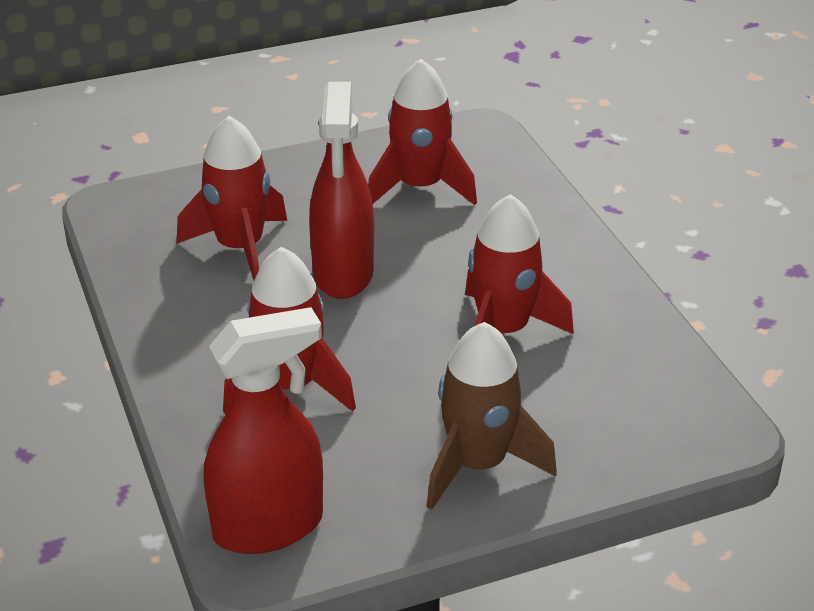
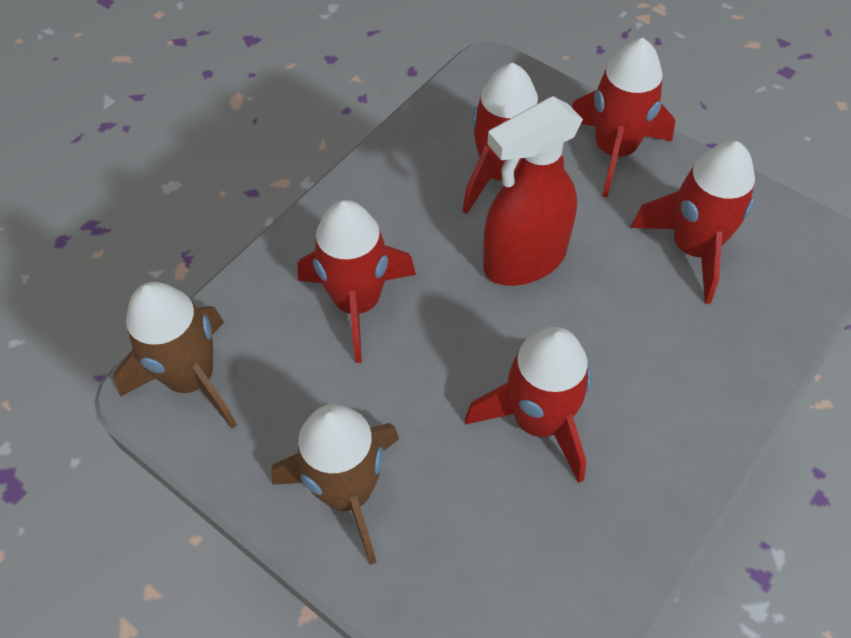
camera: 60 degrees right, 20 degrees up
(269, 526) = (192, 379): red spray bottle -> brown rocket
(284, 181) = (614, 151): none -> red rocket

